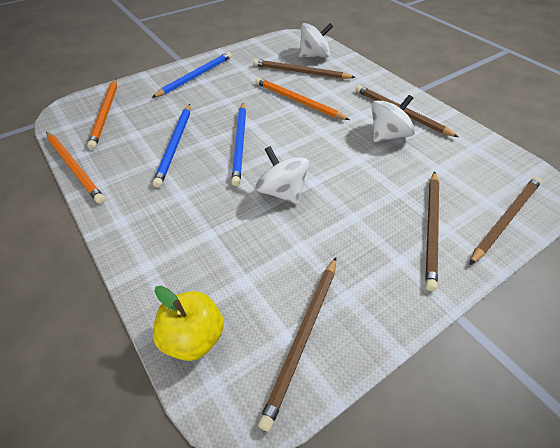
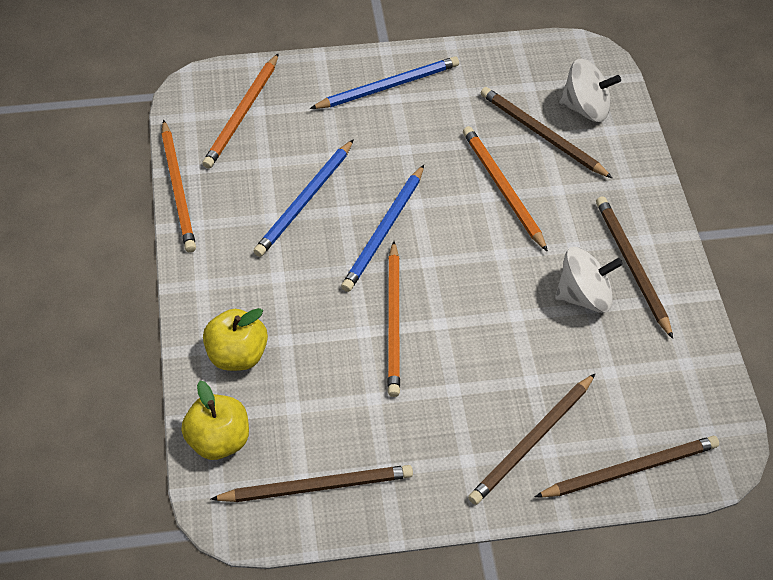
camera: 25 degrees right, 5 degrees up
(175, 260) = (237, 355): none -> yellow apple
(282, 192) = (393, 321): white spinning top -> orange pencil
(303, 337) = (317, 486): brown pencil -> brown pencil turned 150 degrees counterclockwise

